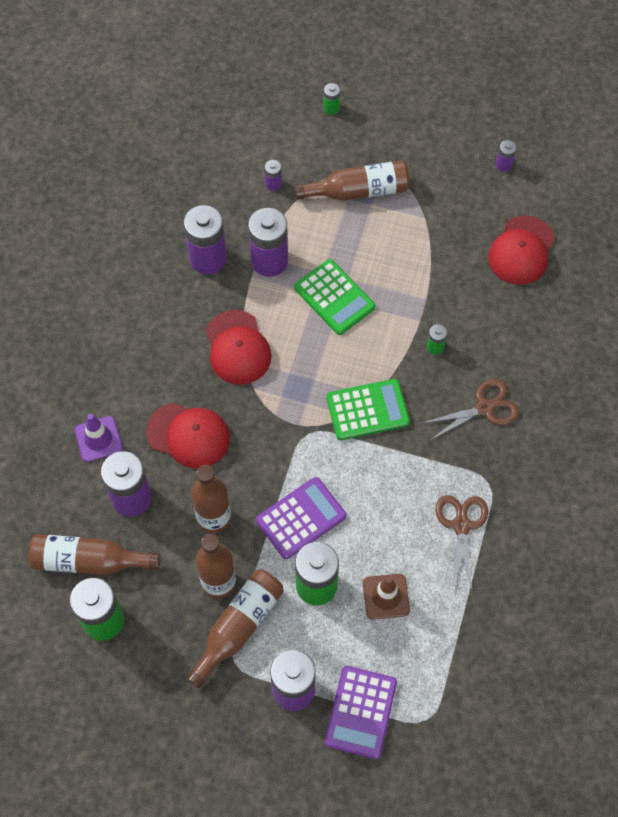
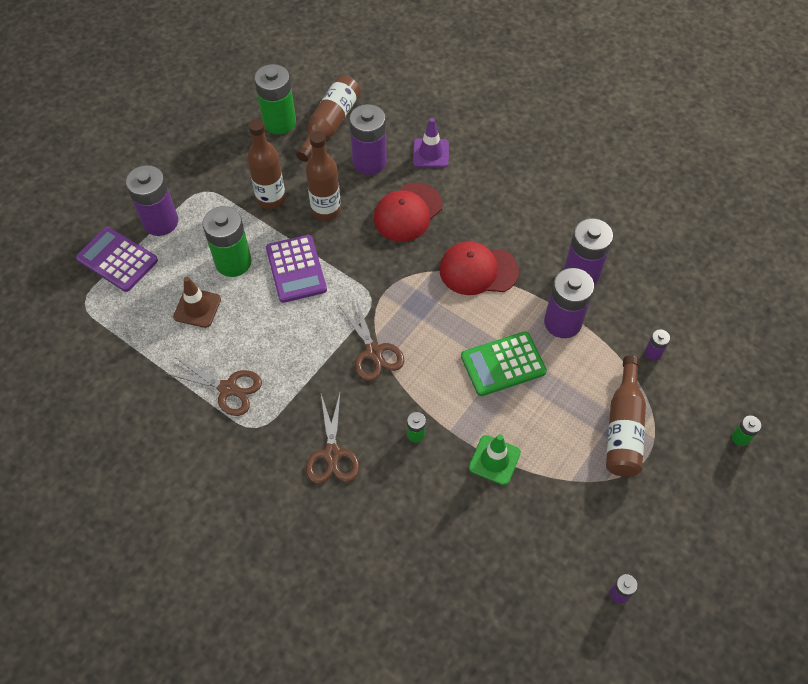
camera: 110 degrees right, 5 degrees down
(238, 627) = (228, 201): brown bottle -> none
(367, 410) = (373, 352): green calculator -> brown scissors
(432, 278) = (494, 460): none -> green traffic cone
(521, 250) = (498, 565): red cap -> none

